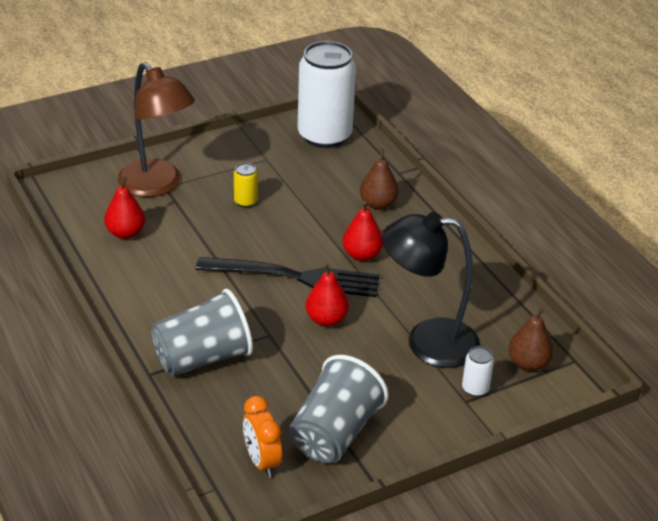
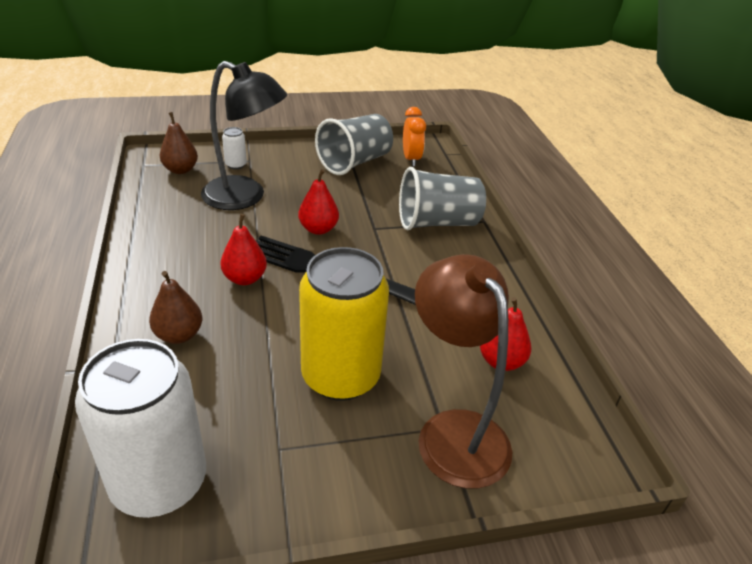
camera: 165 degrees left, 0 degrees up
(245, 201) = (340, 376): yellow can -> yellow can, size x2.49

